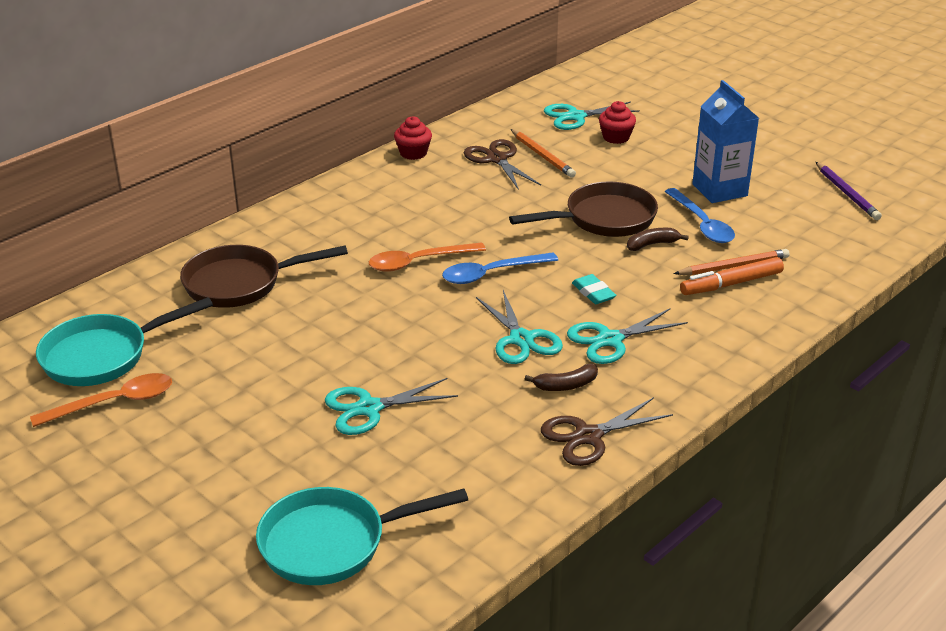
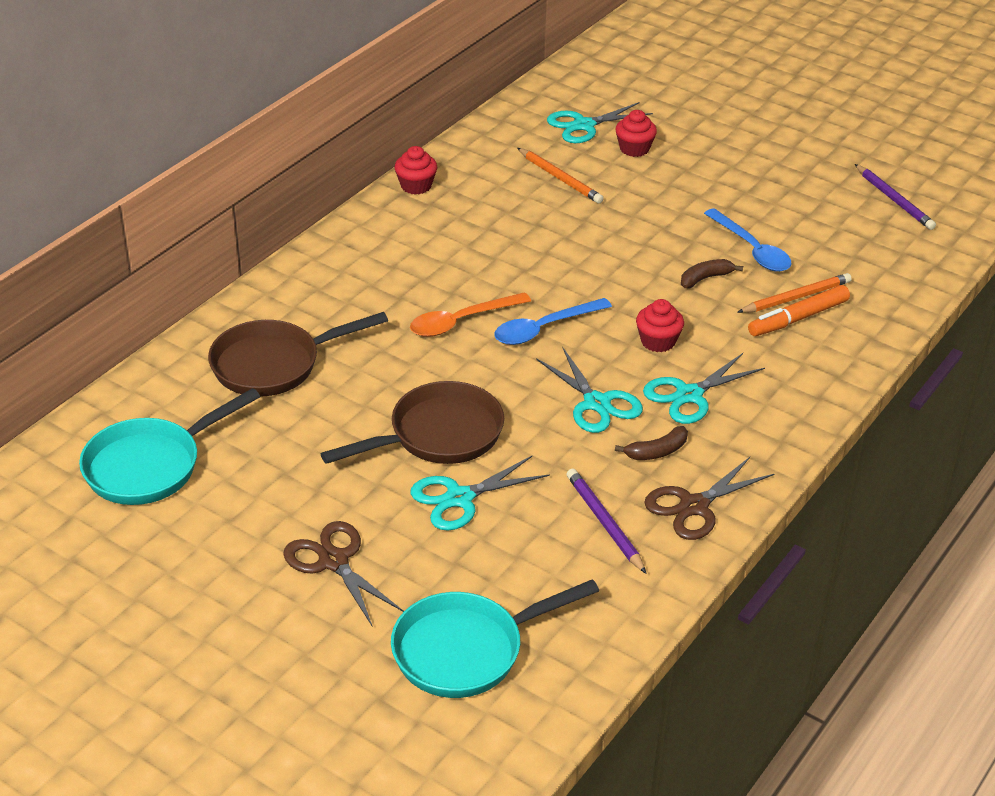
camera: 10 degrees left, 5 degrees up
(114, 403) = (183, 519): orange spoon -> none
(497, 159) = (511, 186): brown scissors -> brown scissors (334, 561)
(498, 442) = (604, 522): none -> purple pencil
(593, 292) = (658, 341): turquoise eraser -> red cupcake
(603, 219) = (646, 252): brown pan -> brown pan (438, 435)
(719, 190) = (761, 206): blue carton -> none

